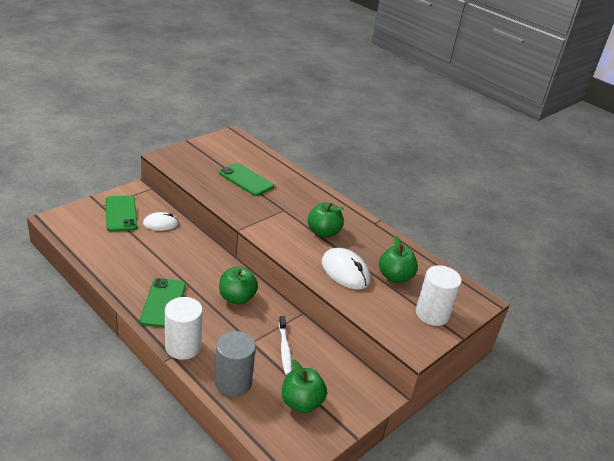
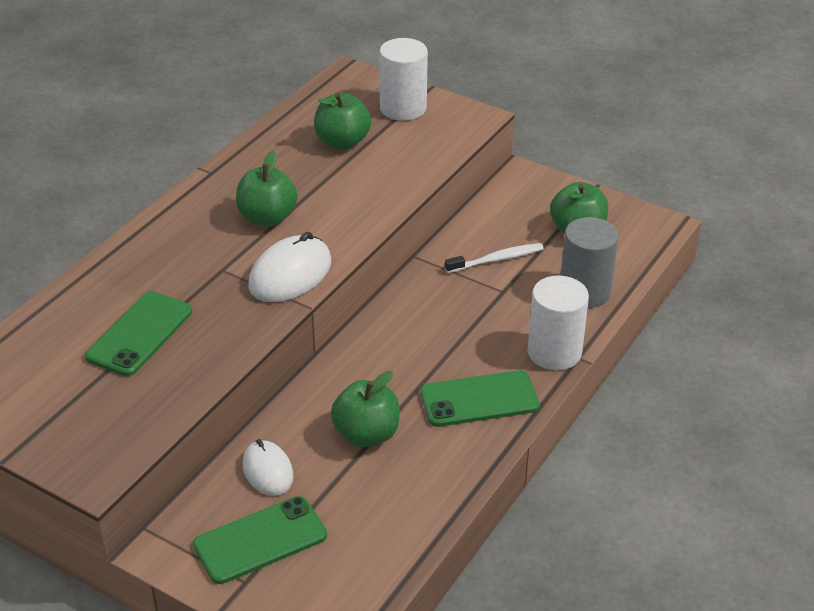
camera: 100 degrees left, 5 degrees up
(237, 298) = (420, 325): green apple -> green apple (366, 434)
(345, 272) = (357, 185): white mouse -> white mouse (290, 274)

